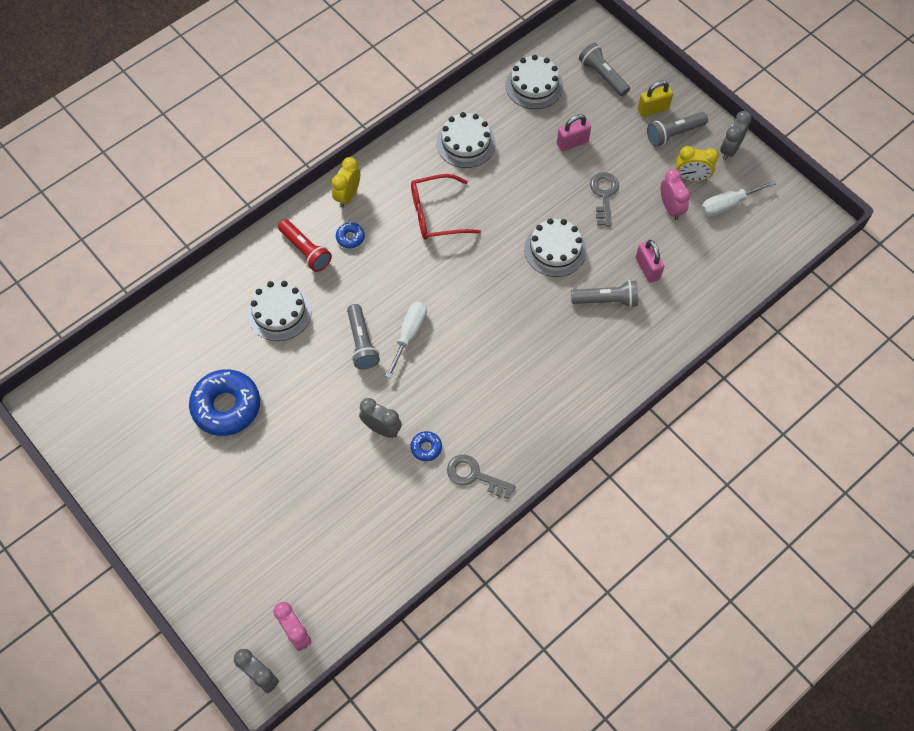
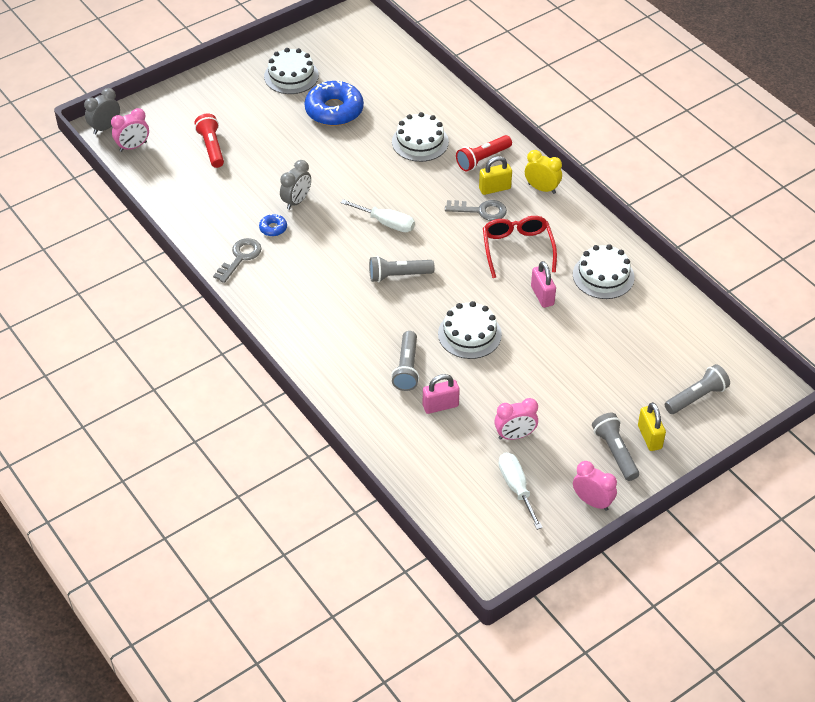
camera: 95 degrees right, 15 degrees down
(295, 536) = (211, 147): none -> red flashlight
(350, 237) = (494, 188): blue donut -> yellow padlock
(362, 342) = (383, 192): grey flashlight -> grey flashlight (398, 275)
(534, 85) = (680, 336): white cake -> white cake (291, 76)
(572, 143) = (603, 361): pink padlock -> pink padlock (542, 296)
(604, 195) = (534, 380): grey key -> grey key (481, 211)
(691, 177) = (554, 460): yellow clock -> none
(730, 149) = (592, 502): grey clock -> pink clock

